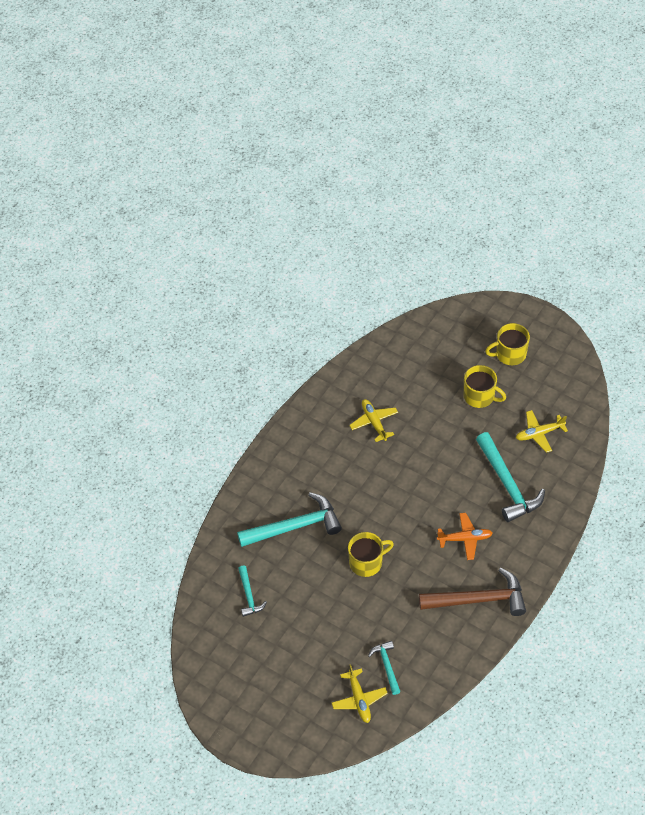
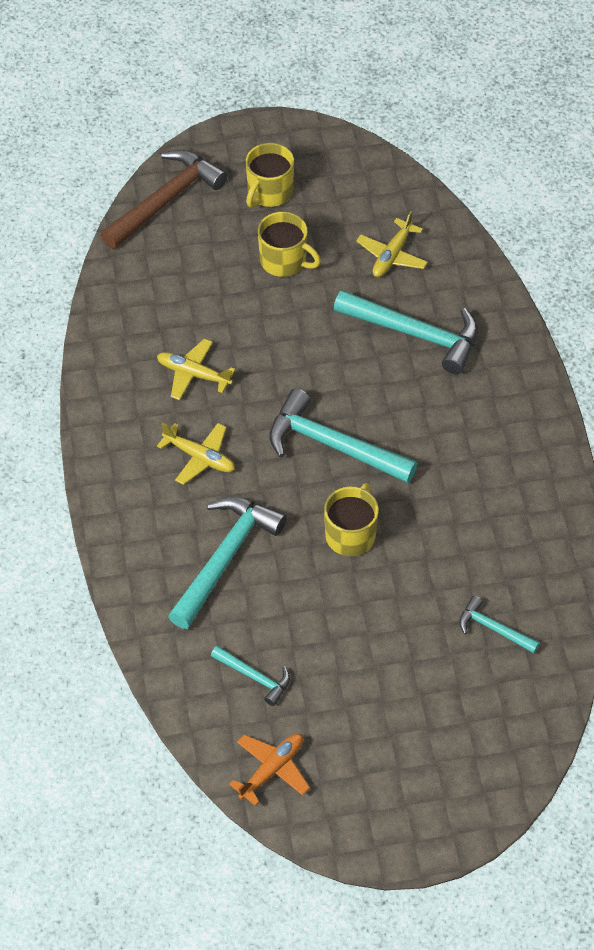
camera: 45 degrees left, 0 degrees up
(359, 699) = (502, 689): yellow plane -> yellow plane (200, 457)
(404, 510) = (332, 445): none -> turquoise hammer
(465, 539) = (432, 426): orange plane -> orange plane (272, 770)
(479, 599) = (515, 479): brown hammer -> brown hammer (166, 200)
(480, 396) = (284, 261): yellow mug -> yellow mug turned 45 degrees clockwise

